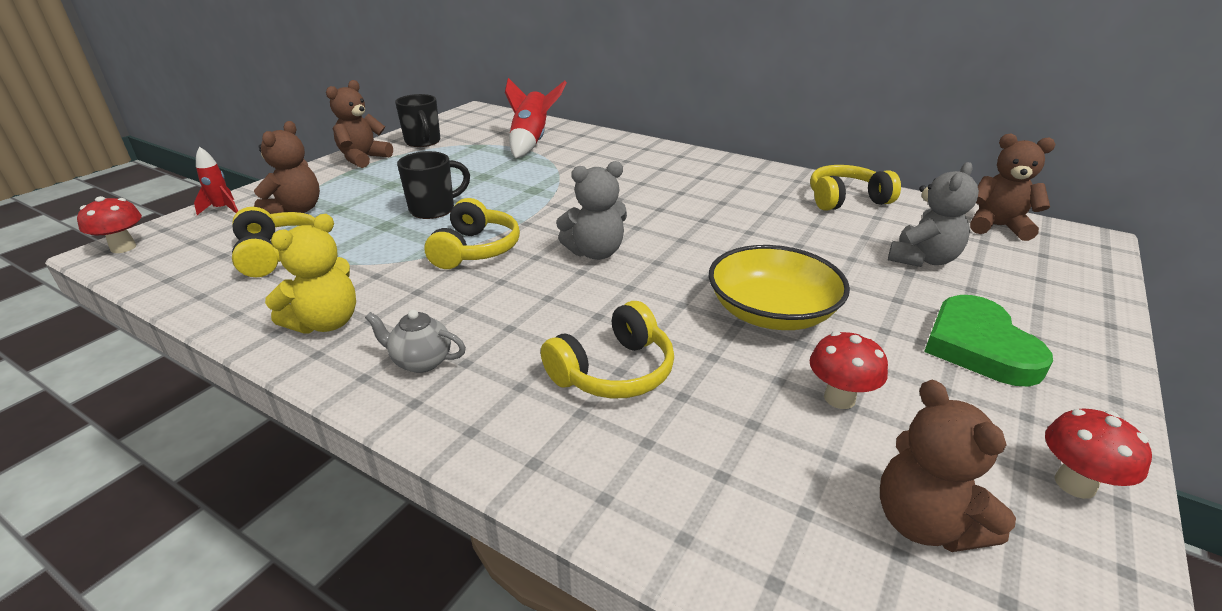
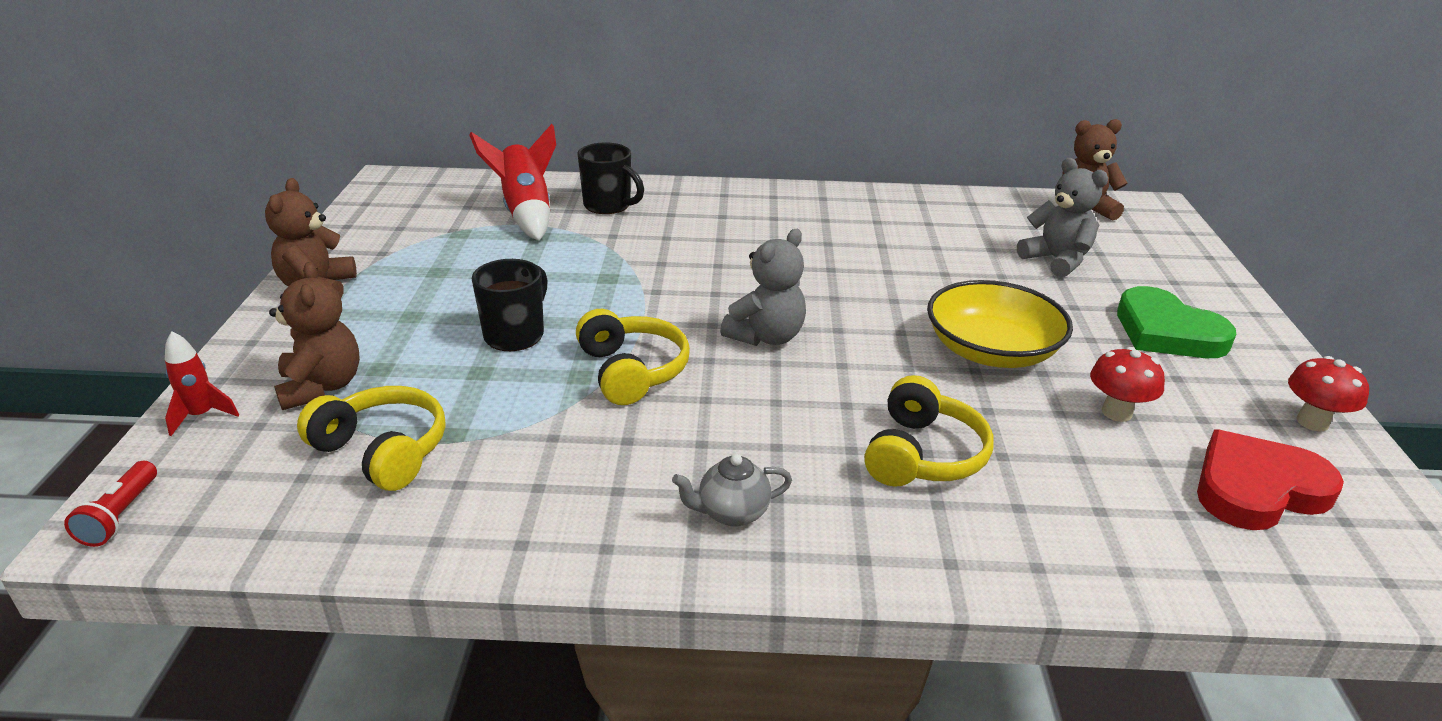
camera: 30 degrees left, 0 degrees up
(123, 248) = (121, 515): red mushroom -> red flashlight
(326, 323) = (569, 511): yellow teddy bear -> none
(423, 142) = (375, 244): black mug -> black mug (609, 206)
(846, 200) = (937, 212): yellow headphones -> none
(922, 259) = (1056, 260): grey teddy bear -> grey teddy bear turned 45 degrees counterclockwise
(924, 523) = (1257, 488): brown teddy bear -> red heart

